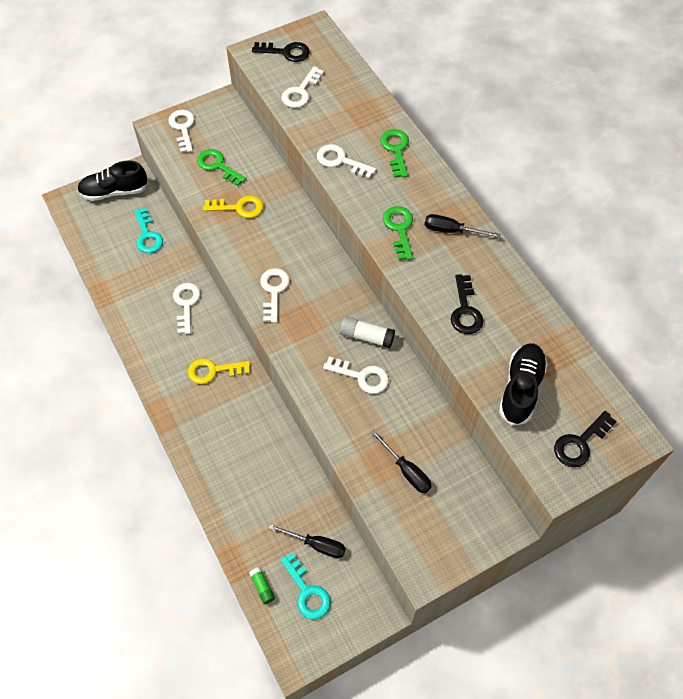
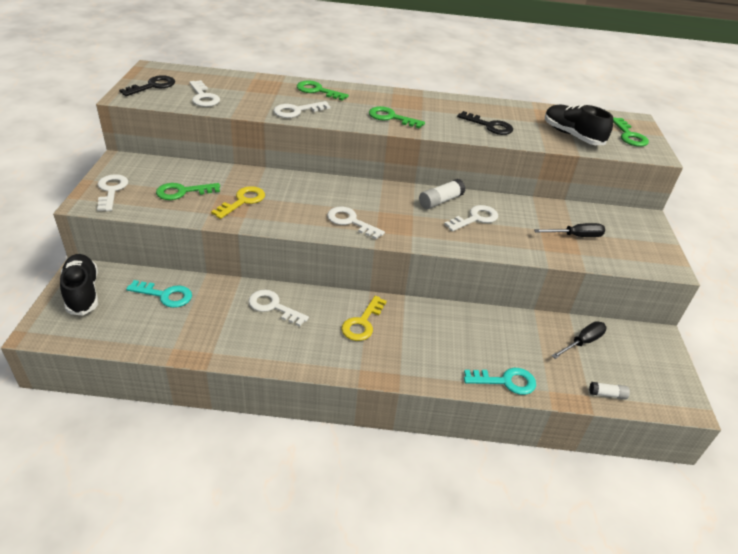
camera: 60 degrees left, 20 degrees down
(114, 191) = (82, 293): black shoe -> black shoe turned 135 degrees clockwise
(183, 128) = (111, 190): white key -> white key turned 60 degrees clockwise
(262, 587) = (607, 394): green glue stick -> white glue stick
(307, 592) = (624, 368): turquoise key -> turquoise key (506, 381)
(451, 231) = (415, 103): black screwdriver -> none
(580, 443) = (629, 136): black key -> green key

